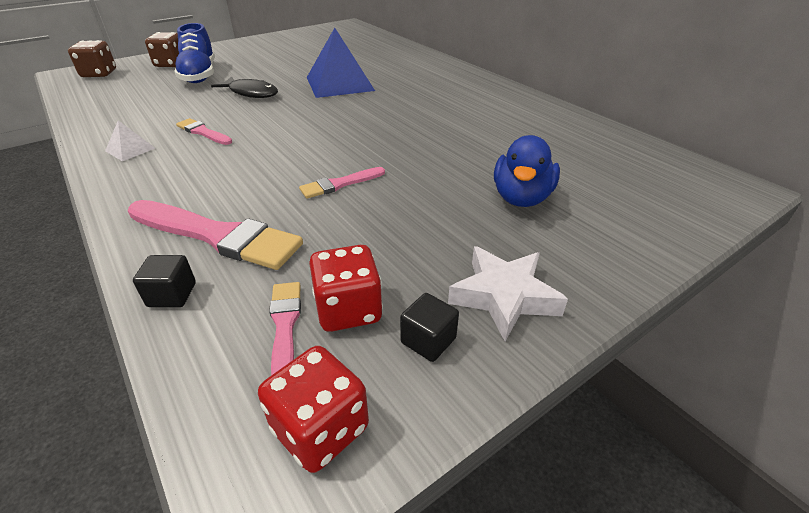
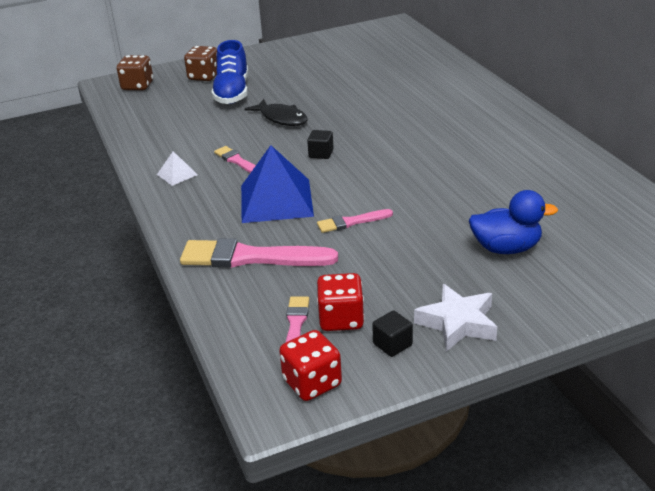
camera: 15 degrees right, 5 degrees down
(172, 295) = (219, 296): black cube -> black cube (321, 153)
(218, 236) = (251, 257): pink brush -> pink brush turned 150 degrees clockwise
(339, 83) = (370, 111): blue pyramid -> blue pyramid (276, 200)
(521, 198) = (506, 248): blue duck -> blue duck turned 120 degrees counterclockwise

